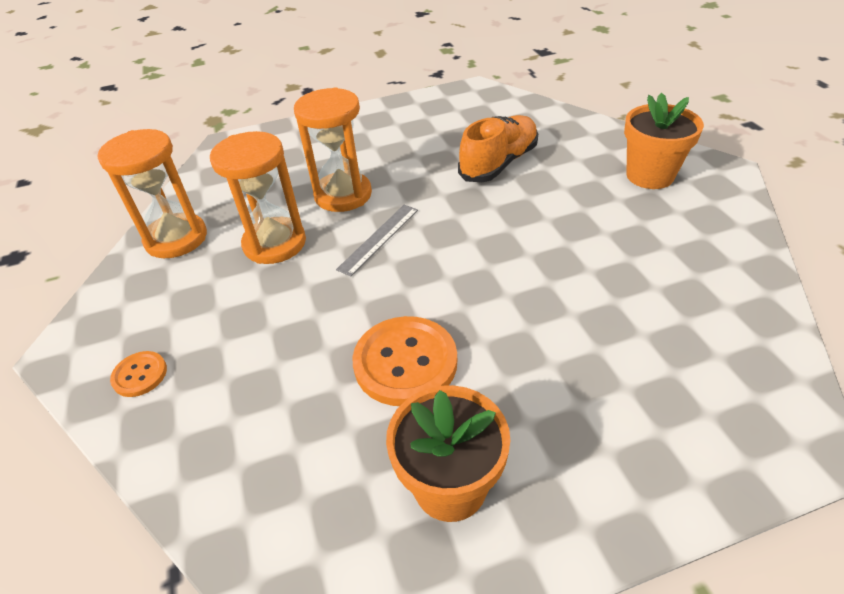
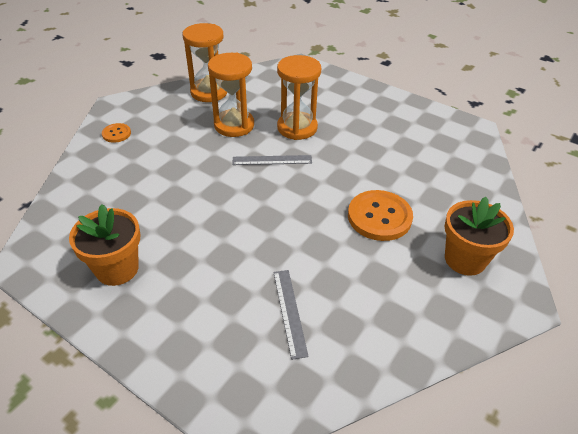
camera: 50 degrees right, 0 degrees up
(405, 362) = (185, 216): orange button -> orange button (379, 217)
(499, 163) = (396, 177): orange shoe -> none
(647, 330) = (289, 312): none -> grey ruler

